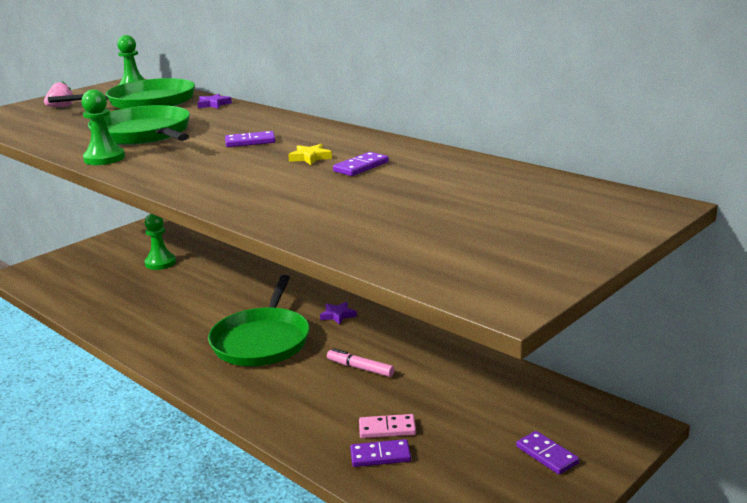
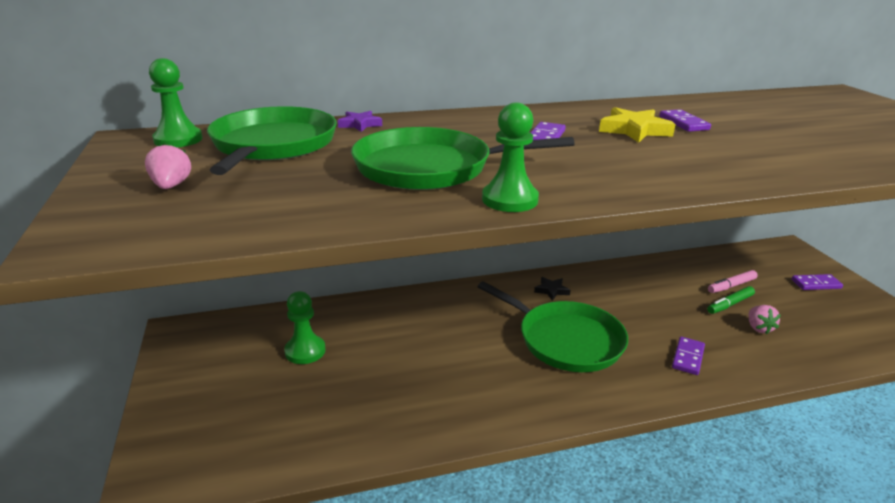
camera: 60 degrees left, 5 degrees up
(310, 157) = (634, 130): yellow star -> yellow star, size x1.63
(338, 315) = (551, 290): purple star -> black star
(360, 368) = (655, 309): pink marker -> pink marker (731, 286)
(380, 456) = (797, 343): purple domino -> purple domino (687, 357)
(387, 429) = (759, 328): pink domino -> pink strawberry
(420, 405) = (730, 304): none -> green marker

